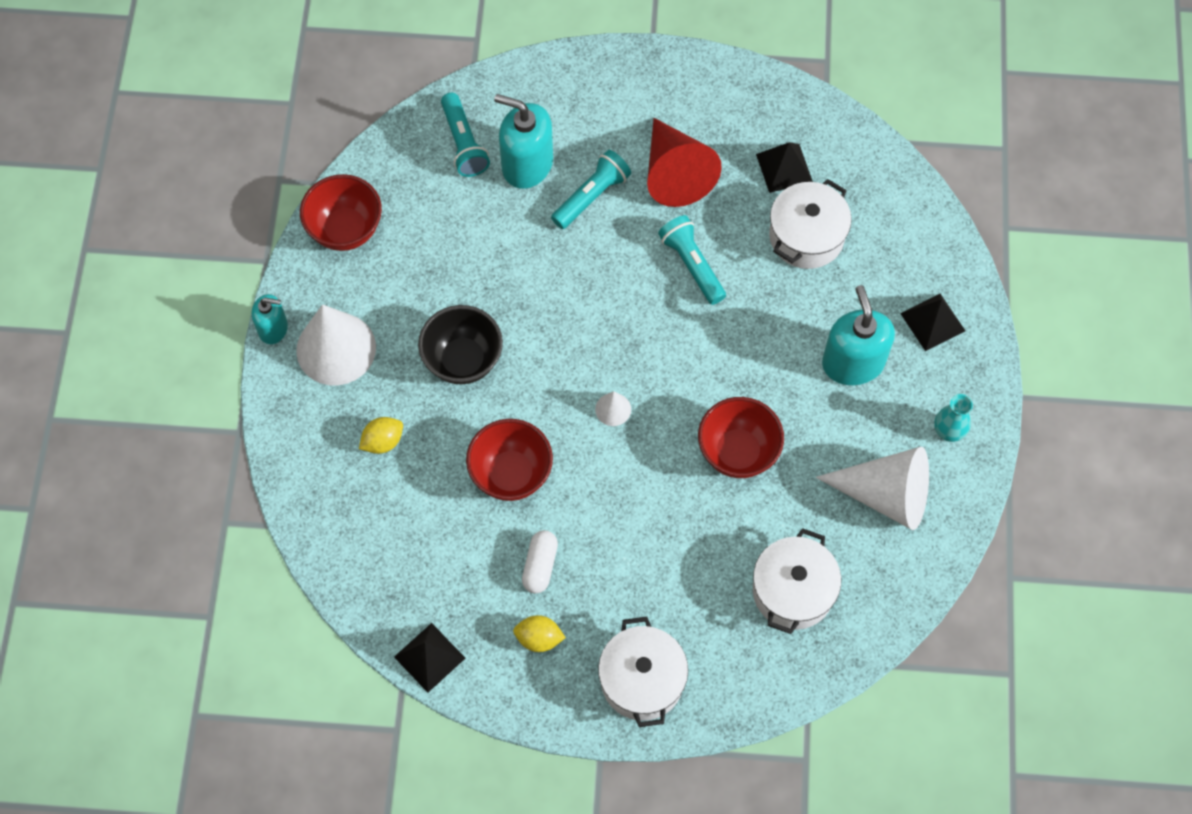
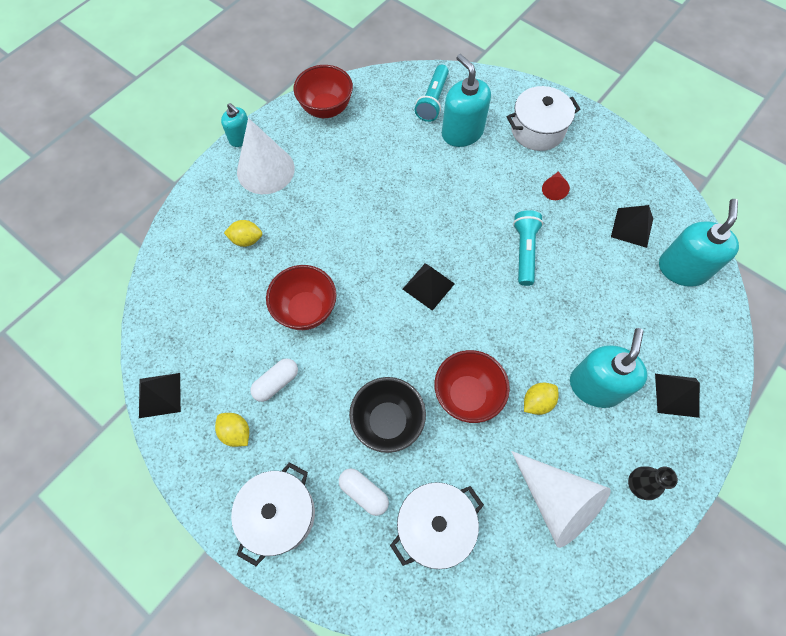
camera: 35 degrees right, 0 degrees up
(463, 360) = (333, 222): black bowl -> black bowl (387, 422)
(592, 196) = (489, 173): turquoise flashlight -> none
(613, 409) = (403, 311): white cone -> none
(619, 366) = (428, 286): none -> black pyramid
(675, 173) = (554, 189): red cone -> red cone, size x0.45
(706, 607) = (364, 493): none -> white capsule
(806, 236) = (618, 280): white pot -> white pot (537, 130)
(808, 414) = (537, 402): none -> yellow lemon
(861, 184) = (682, 269): none -> turquoise soap dispenser
(948, 431) = (638, 485): turquoise vase -> black vase

